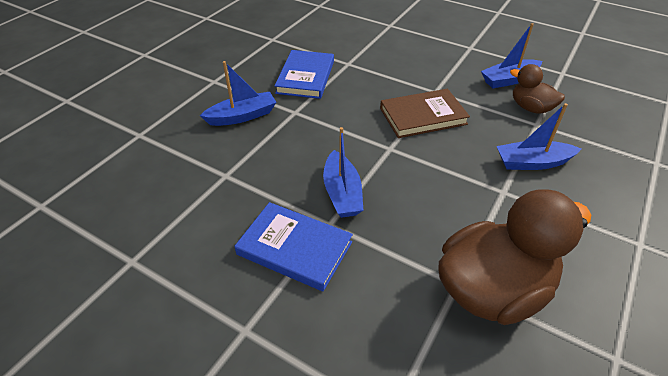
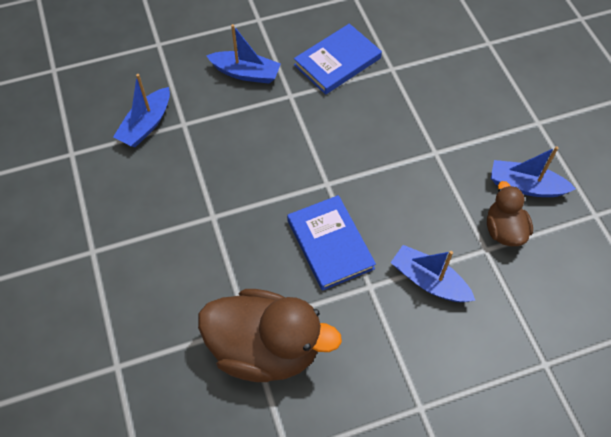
camera: 40 degrees right, 15 degrees up
(294, 248) = (172, 218): blue book -> blue book (330, 244)
(342, 193) = (247, 198): blue boat -> blue boat (146, 125)
(423, 116) = (391, 171): brown book -> none

